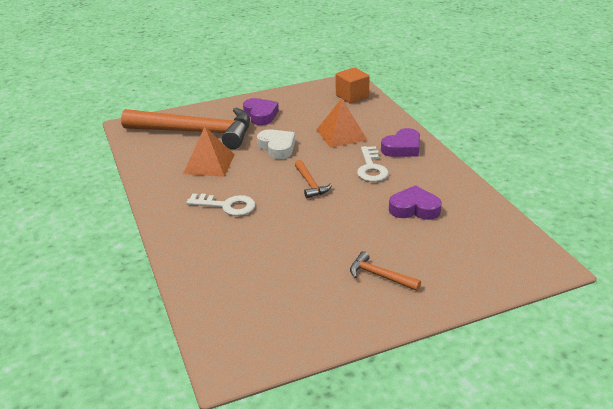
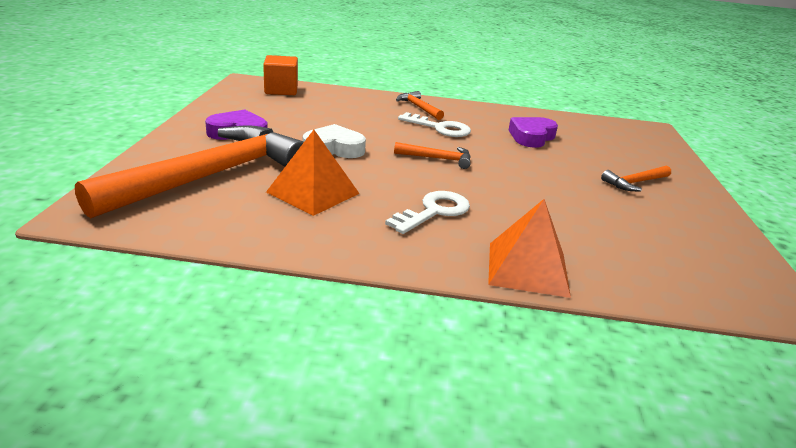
camera: 65 degrees left, 5 degrees down
(341, 134) = (354, 117): orange pyramid -> orange pyramid (527, 268)
(402, 148) = (419, 108): purple heart -> orange hammer

